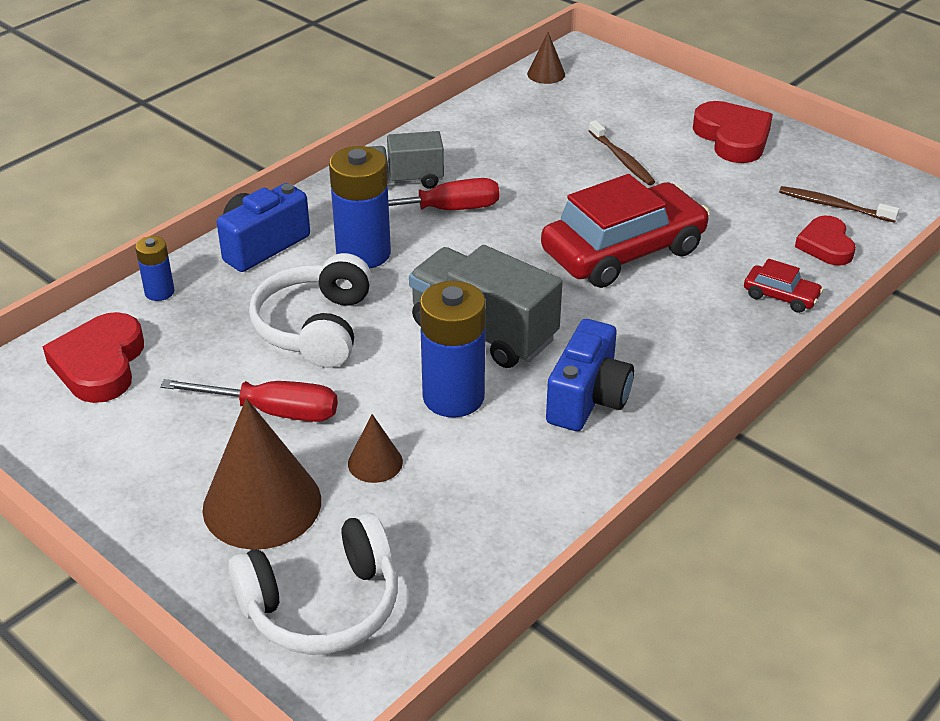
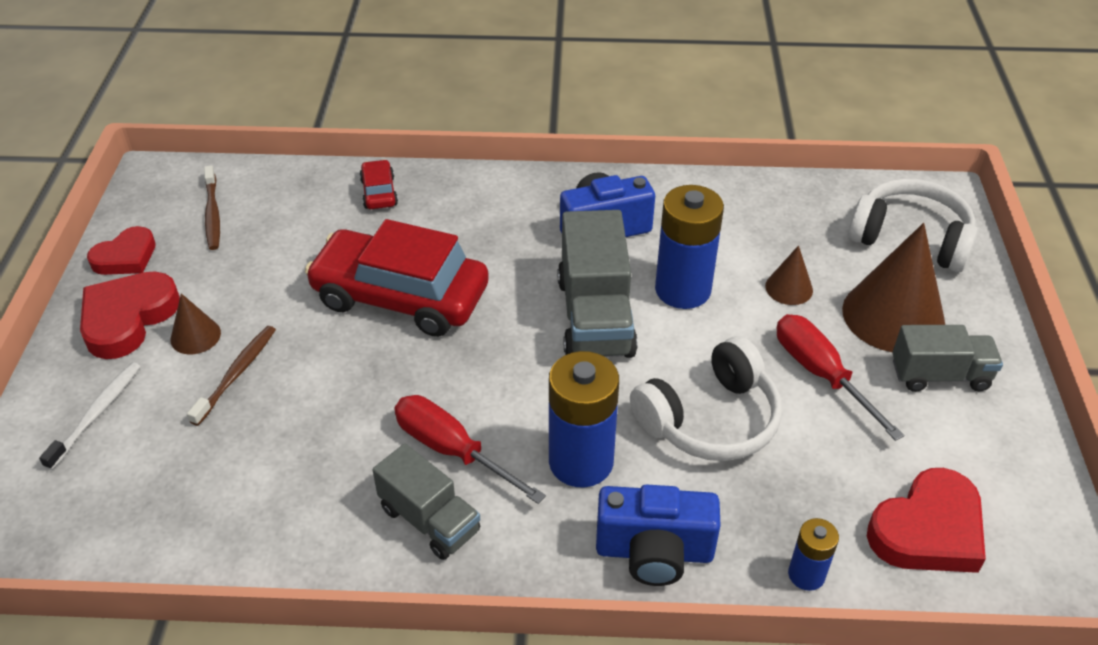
camera: 130 degrees left, 5 degrees up
(176, 479) = (939, 375): none -> grey truck
(546, 74) = (69, 545): brown cone -> brown cone (195, 336)
(645, 105) = (97, 414): none -> white toothbrush
(825, 245) = (282, 197): red heart -> red heart (126, 257)

